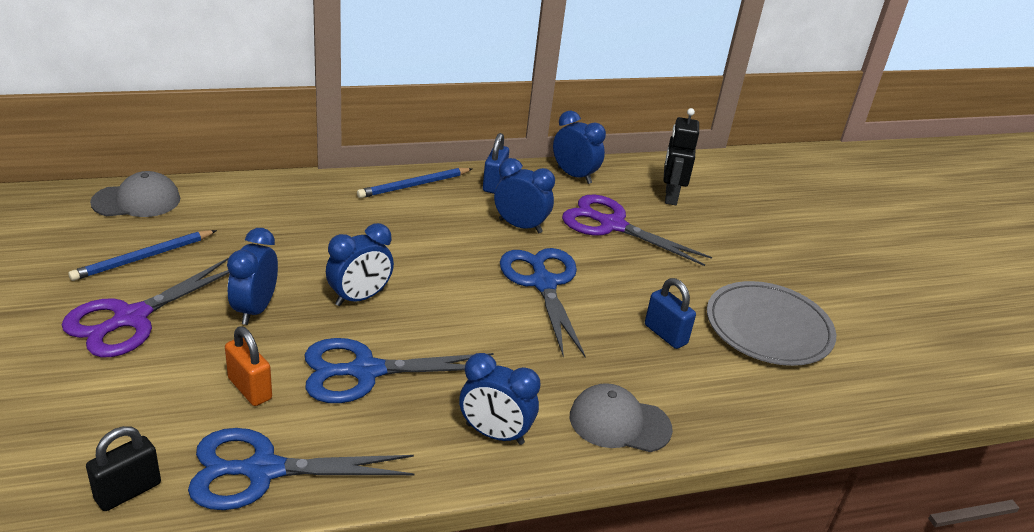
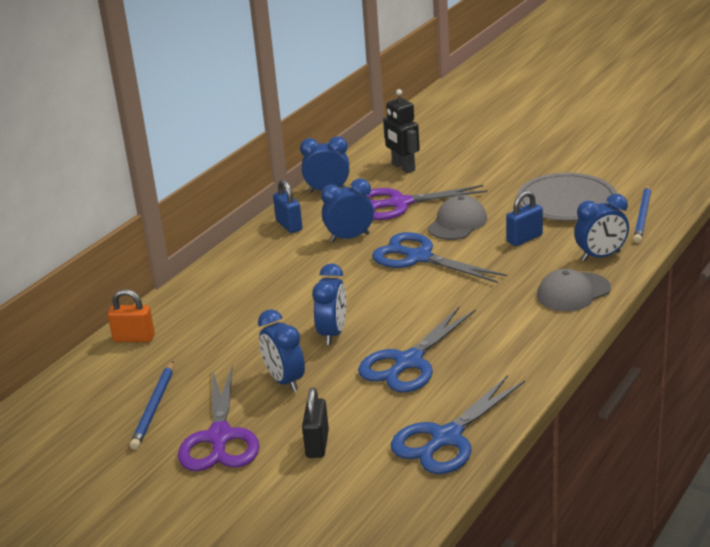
camera: 35 degrees left, 5 degrees down
(128, 491) = (397, 498): black padlock -> black padlock (317, 444)
(137, 201) = (74, 385): grey cap -> grey cap (457, 223)
(250, 389) = (364, 414): orange padlock -> orange padlock (134, 338)
(414, 185) = (241, 258): blue pencil -> blue pencil (643, 216)
(494, 434) = (526, 339): blue clock -> blue clock (600, 256)
(665, 334) = (524, 239): blue padlock -> blue padlock turned 45 degrees counterclockwise

